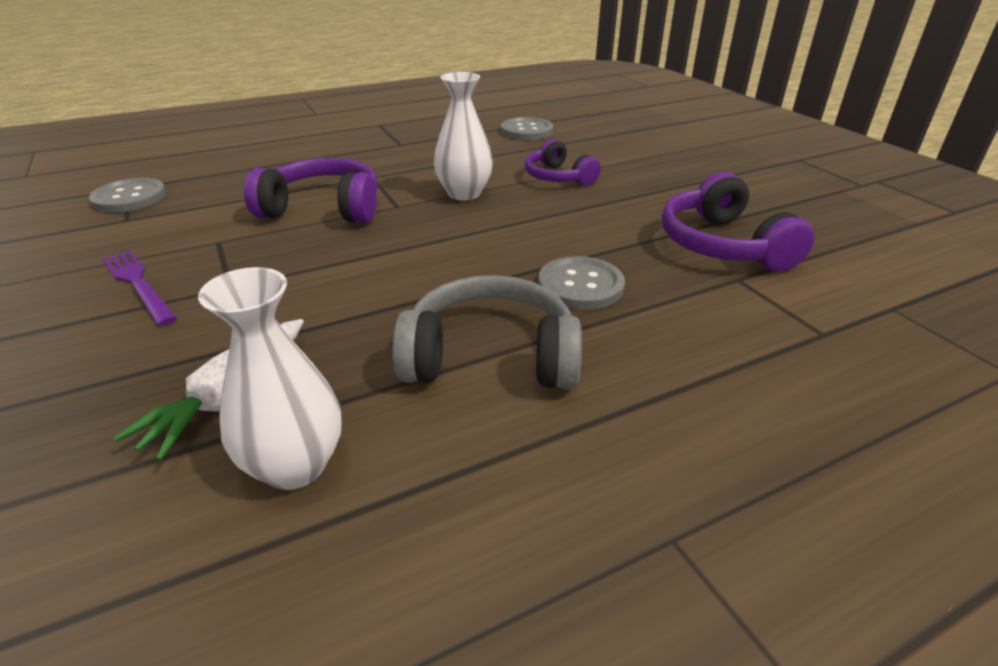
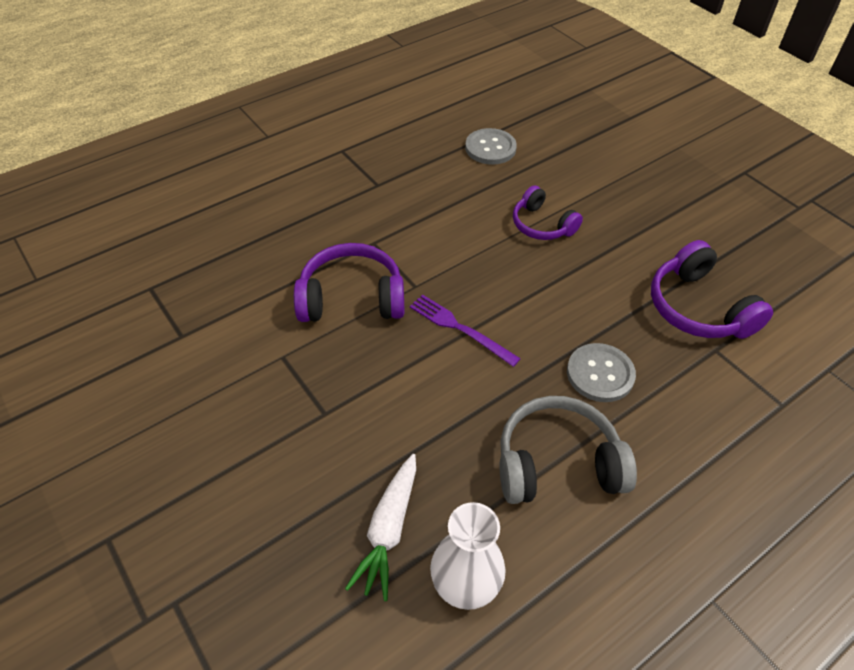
camera: 10 degrees left, 15 degrees up
(129, 198) = (163, 303): grey button -> none
(138, 284) = (246, 421): purple fork -> purple fork (459, 328)
(464, 194) = (467, 260): white vase -> none

